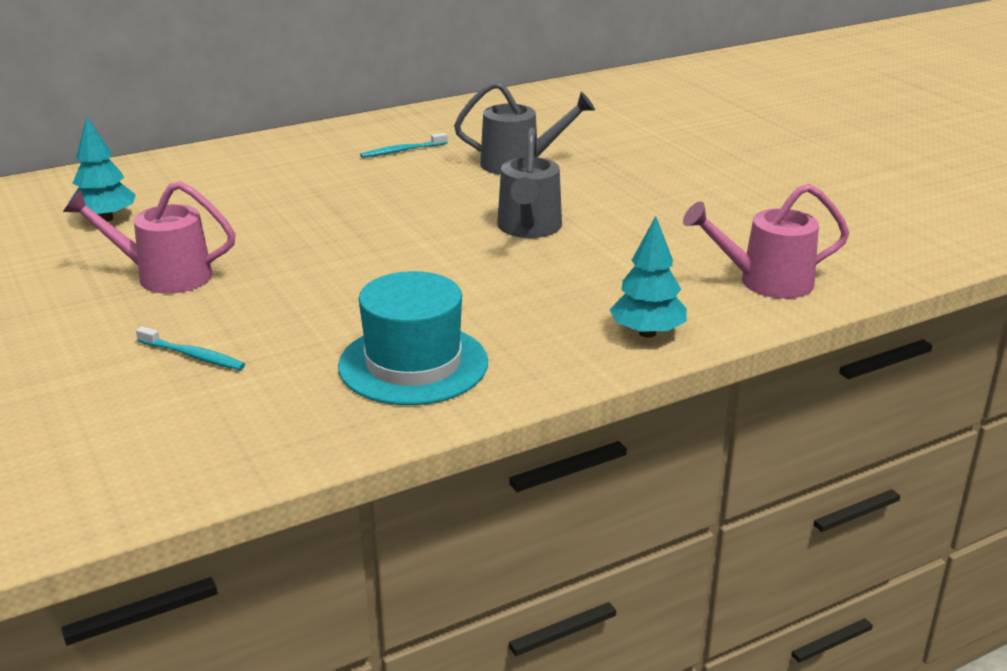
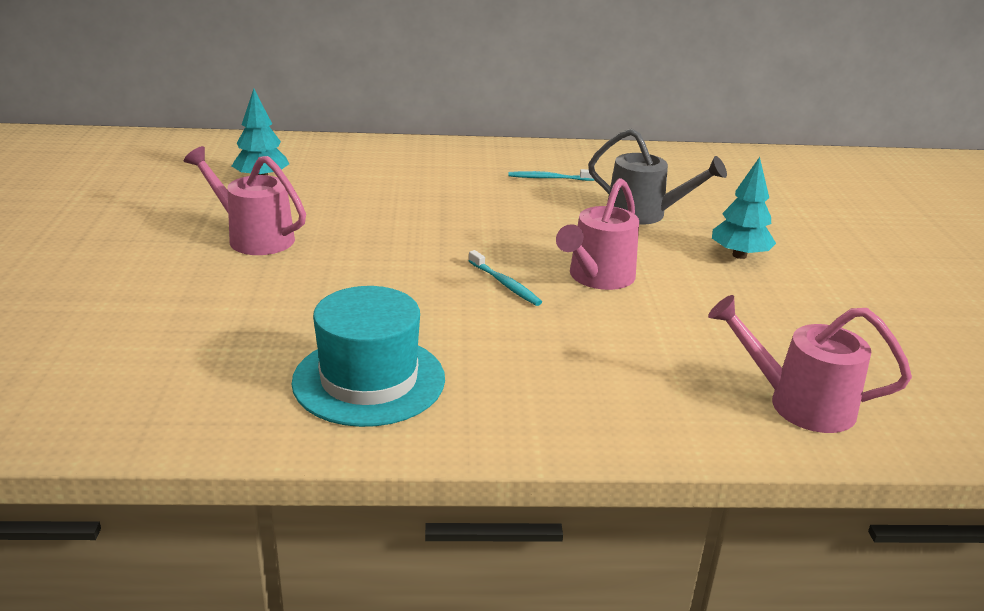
camera: 25 degrees right, 0 degrees up
(193, 355) = (203, 313): turquoise toothbrush -> turquoise toothbrush (505, 284)
(529, 229) = (597, 278): grey watering can -> pink watering can
(647, 333) = (620, 420): turquoise tree -> turquoise tree (739, 255)

